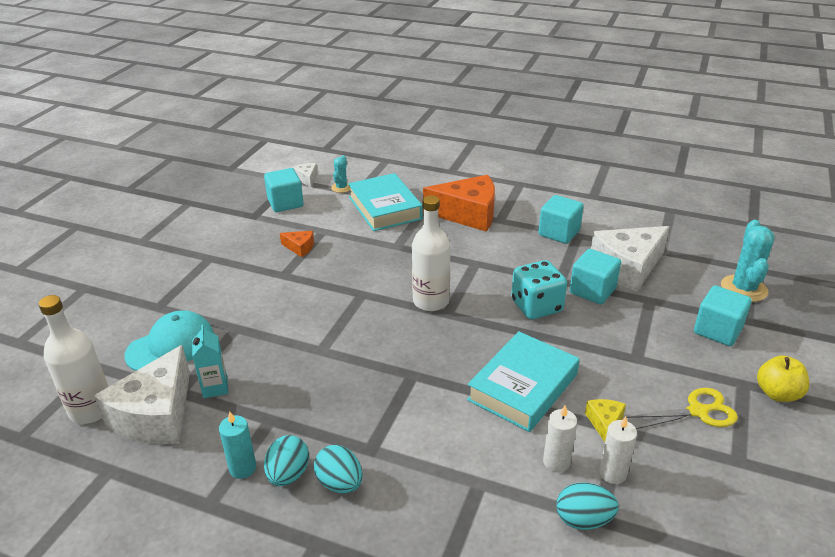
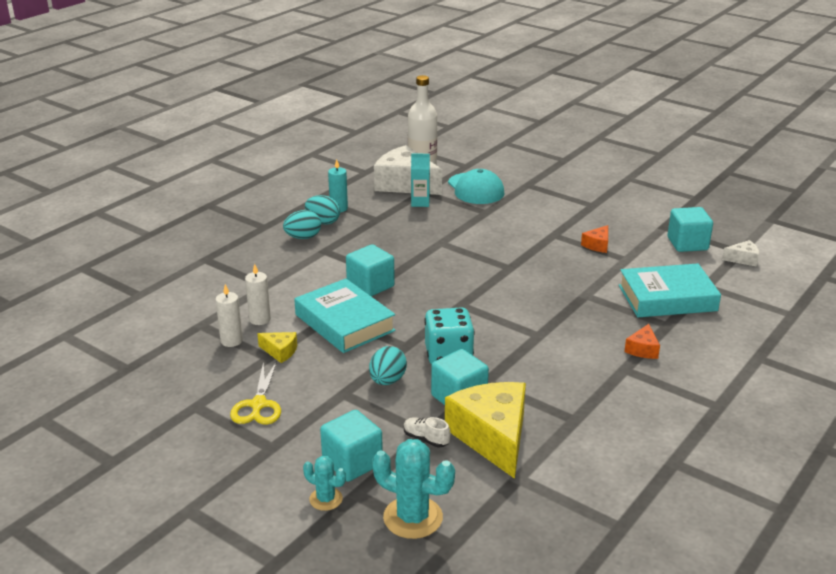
camera: 105 degrees right, 5 degrees down
(341, 187) = (719, 277): turquoise cactus -> turquoise cactus (326, 499)
(431, 301) = (483, 299): white bottle -> none
(468, 214) = (642, 349): orange cheese -> orange cheese, size x0.44
(559, 233) = (583, 406): turquoise cube -> turquoise cube (370, 286)
(583, 520) = (205, 318): turquoise egg -> turquoise egg (387, 381)
(627, 267) = (492, 437): white cheese -> yellow cheese
(657, 298) = (426, 439): none -> white shoe
(777, 393) = (245, 464): yellow apple -> none

